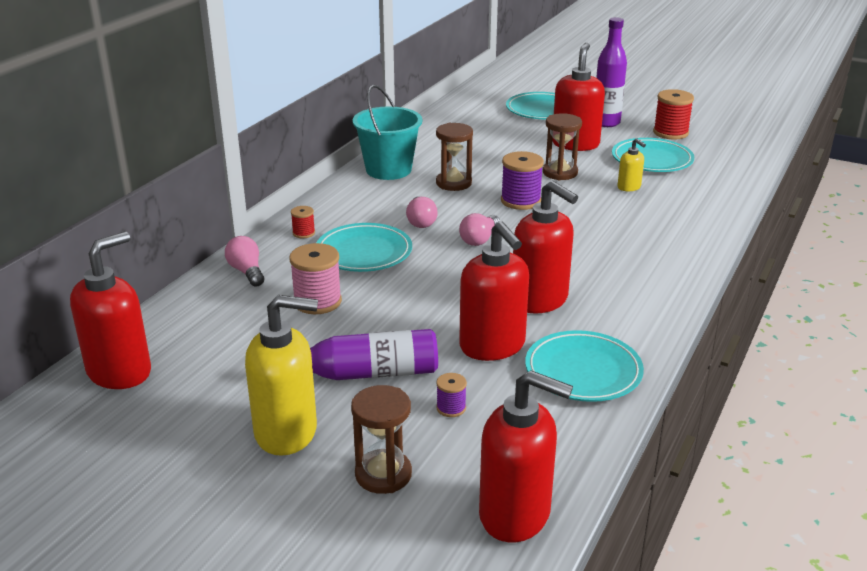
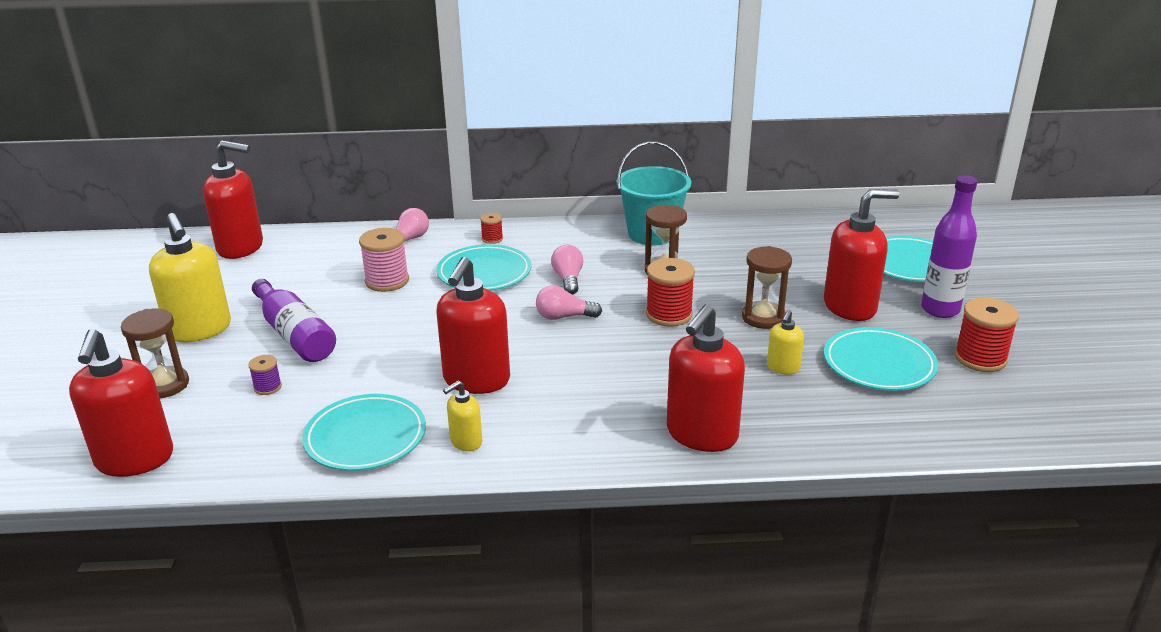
camera: 60 degrees right, 0 degrees up
(421, 221) = (568, 279): pink light bulb -> pink light bulb turned 120 degrees clockwise
(492, 346) = (376, 379): red soap dispenser -> red soap dispenser (701, 435)
(520, 201) = (669, 314): purple spool -> red spool
(626, 326) = (466, 442): none -> yellow soap dispenser

